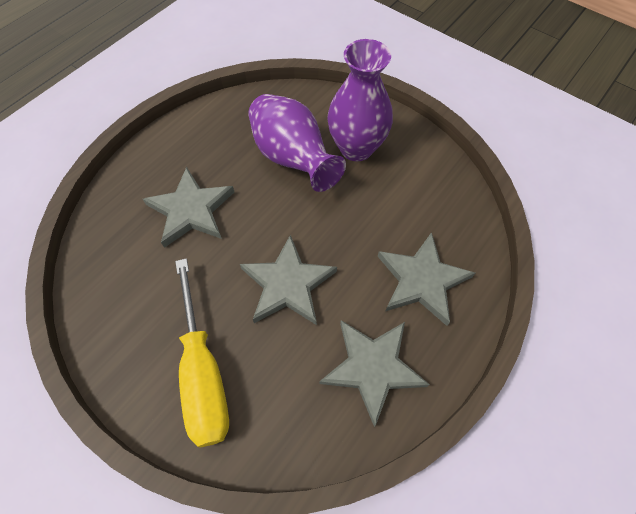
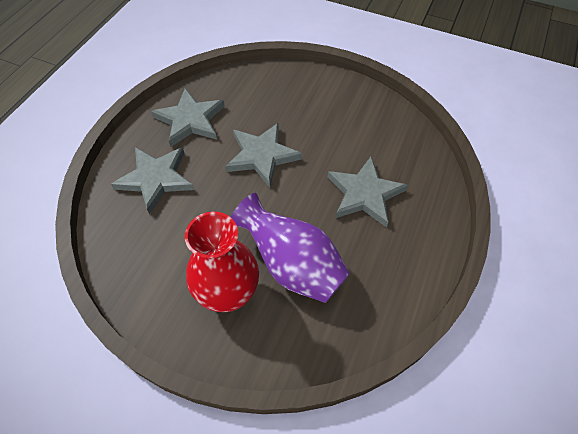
camera: 165 degrees right, 5 degrees down
(203, 372) = (301, 98): yellow screwdriver -> none
(356, 148) = (228, 293): purple vase -> red vase

